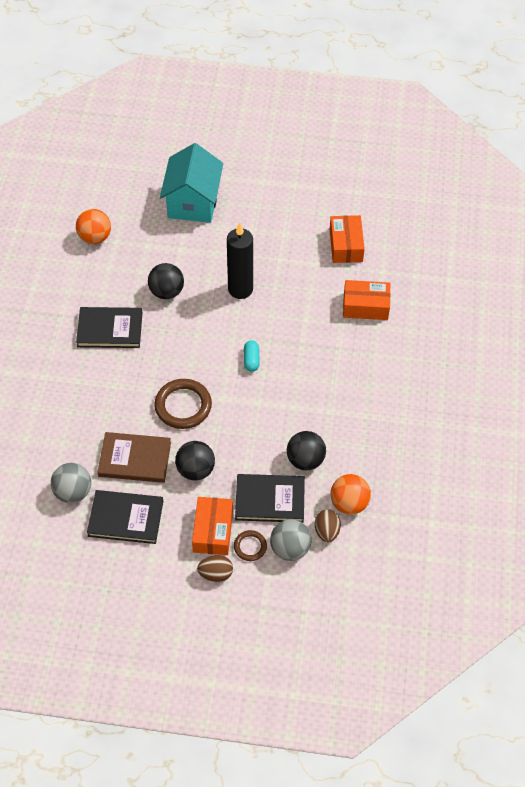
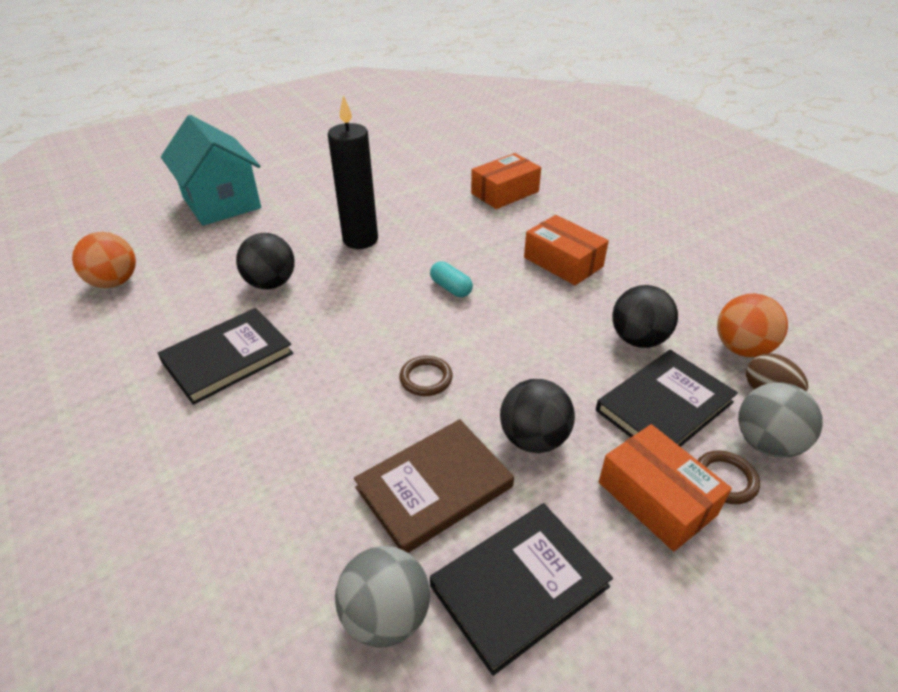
camera: 40 degrees left, 15 degrees down
(183, 406) = (426, 378): brown ring -> brown ring, size x0.54
(216, 574) = (741, 555): brown egg -> none
(346, 245) = (426, 165): orange box -> orange box (563, 262)

